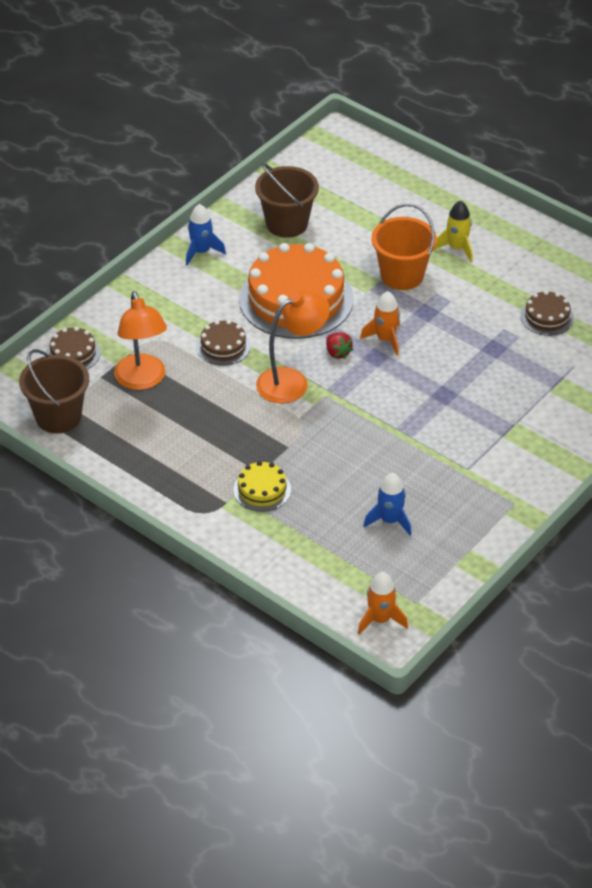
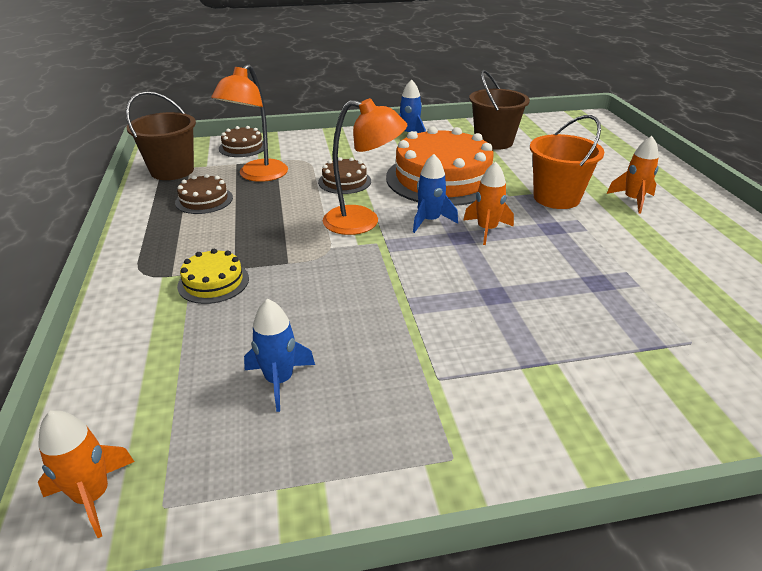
camera: 40 degrees right, 10 degrees down
(337, 353) = (430, 221): red strawberry -> blue rocket
(457, 248) = (633, 200): yellow rocket -> orange rocket
(547, 317) = (692, 283): brown cake -> brown cake (204, 200)

